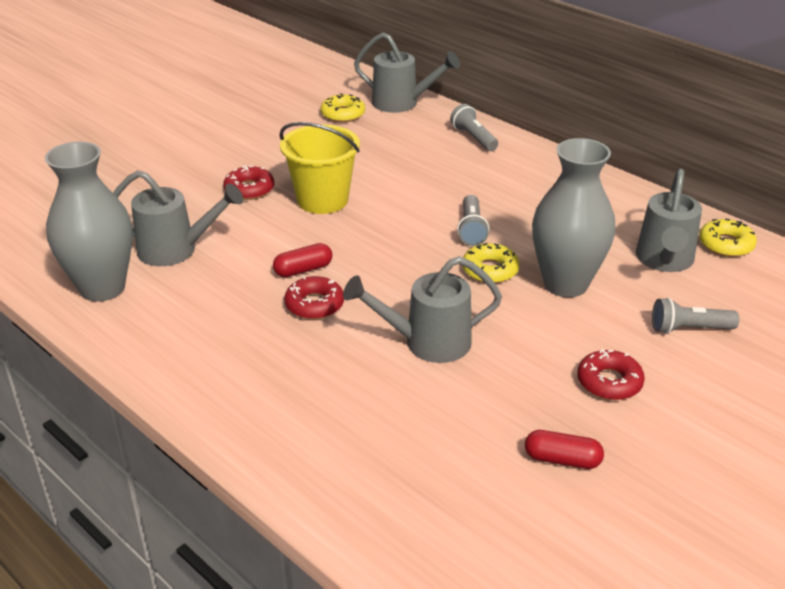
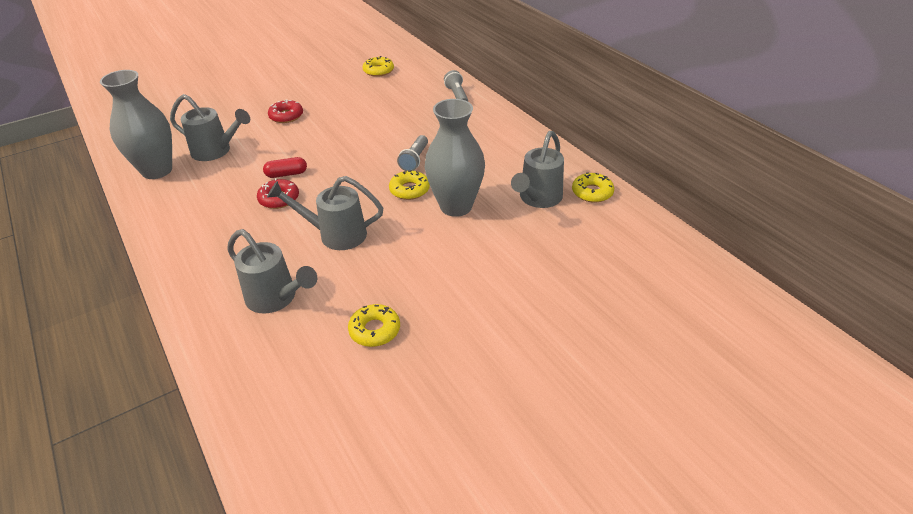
camera: 15 degrees right, 5 degrees up
(322, 200) = (328, 128): yellow bucket -> none
(402, 103) = (423, 67): grey watering can -> grey watering can (276, 298)
(562, 459) = (375, 330): red capsule -> yellow donut
(609, 382) = (442, 280): red donut -> none
(689, 329) = (524, 251): grey flashlight -> none

